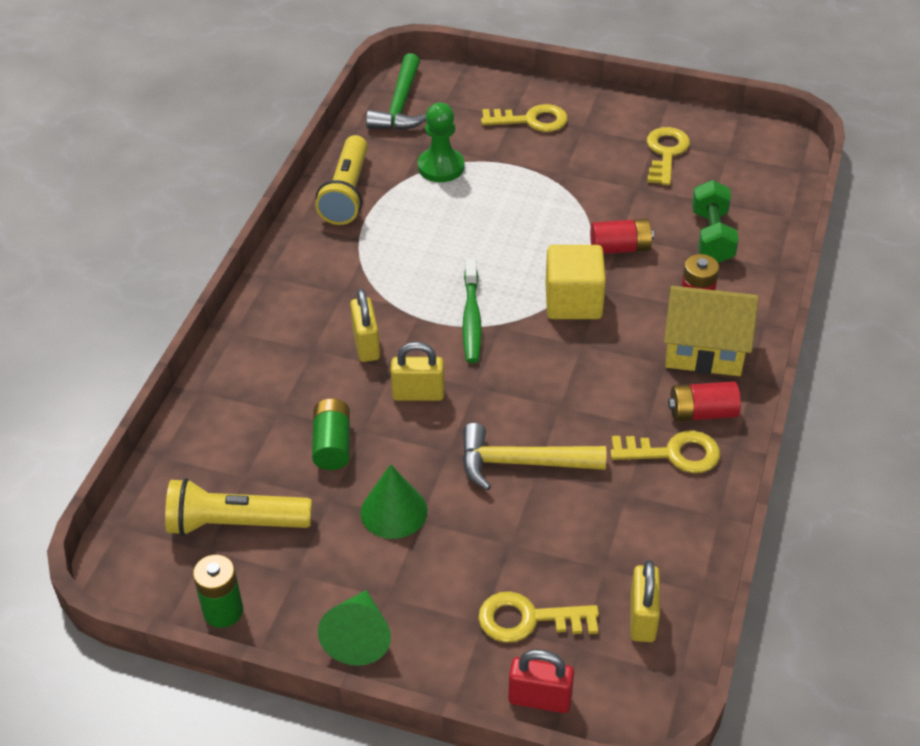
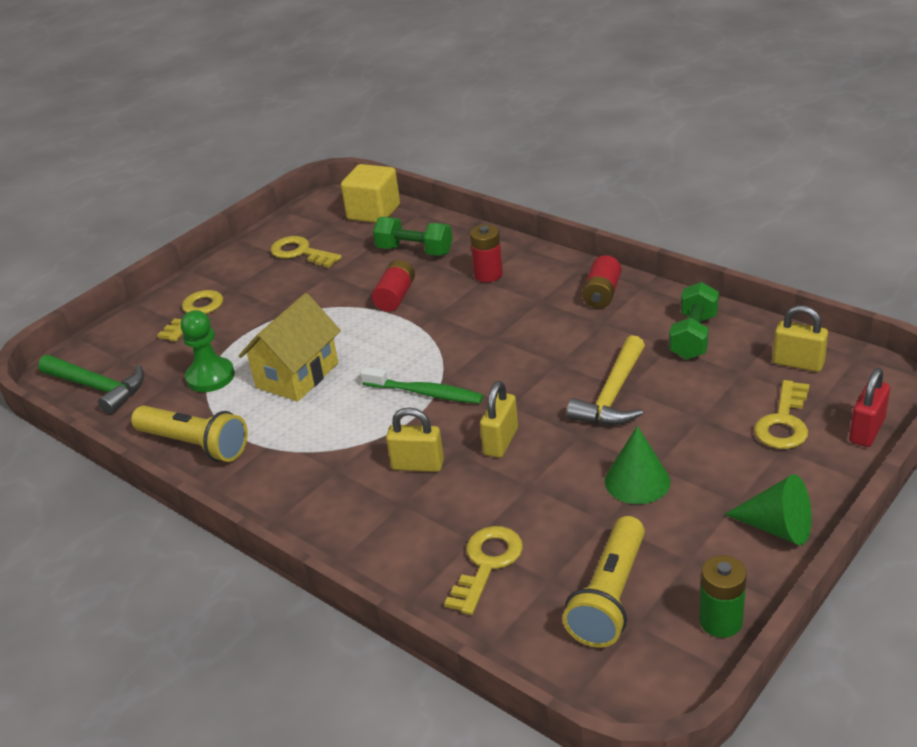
camera: 65 degrees left, 10 degrees down
(332, 445) = (537, 509): green battery -> none
(573, 302) = (442, 333): yellow cube -> yellow cube (373, 212)
(654, 511) = (693, 336): none -> green dumbbell
(673, 453) = (637, 316): yellow key -> yellow key (487, 564)
(704, 351) = (537, 280): yellow house -> yellow house (297, 375)

